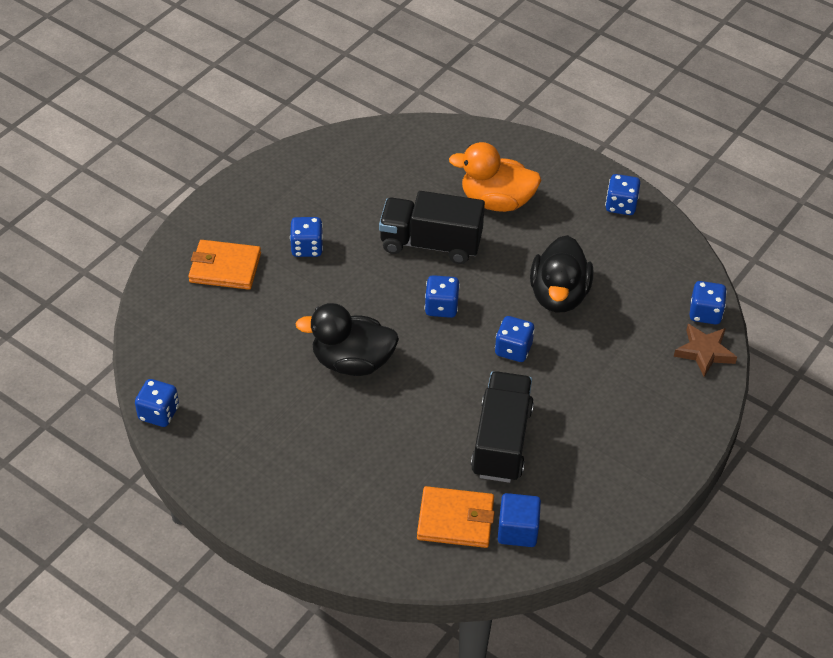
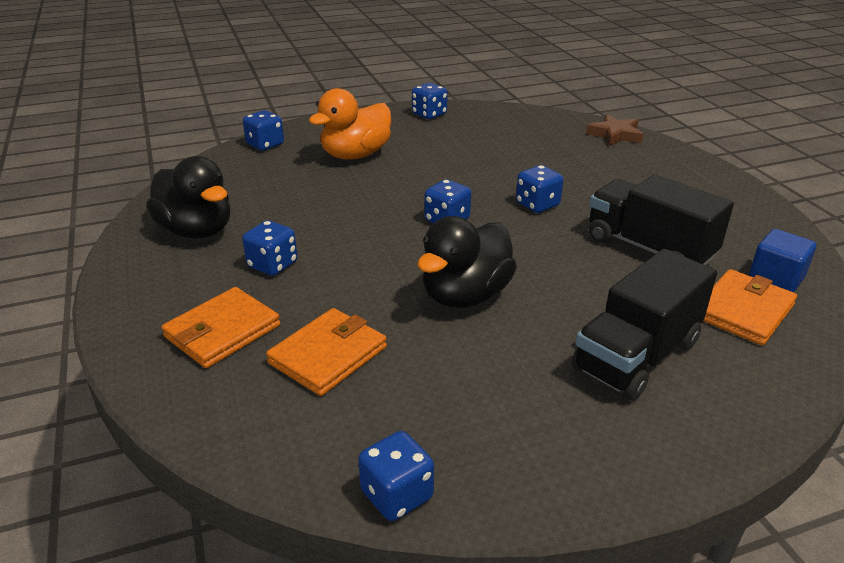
camera: 55 degrees left, 15 degrees down
(240, 327) = (328, 355): none -> orange wallet
(430, 244) = (362, 199): black truck -> black truck (636, 355)
(558, 295) = (495, 166): black duck -> black duck (197, 231)
(705, 313) = (575, 122): blue dice -> blue dice (265, 145)

